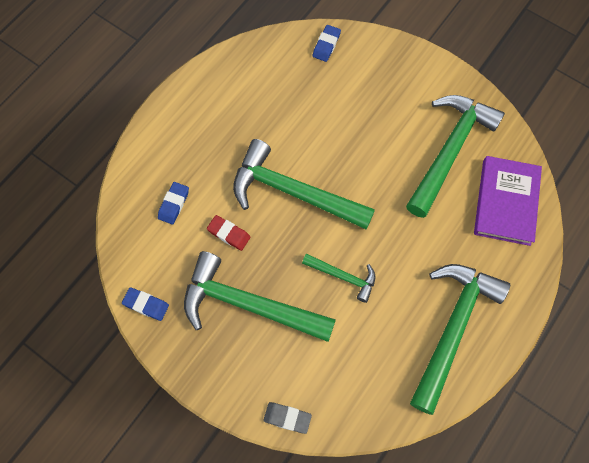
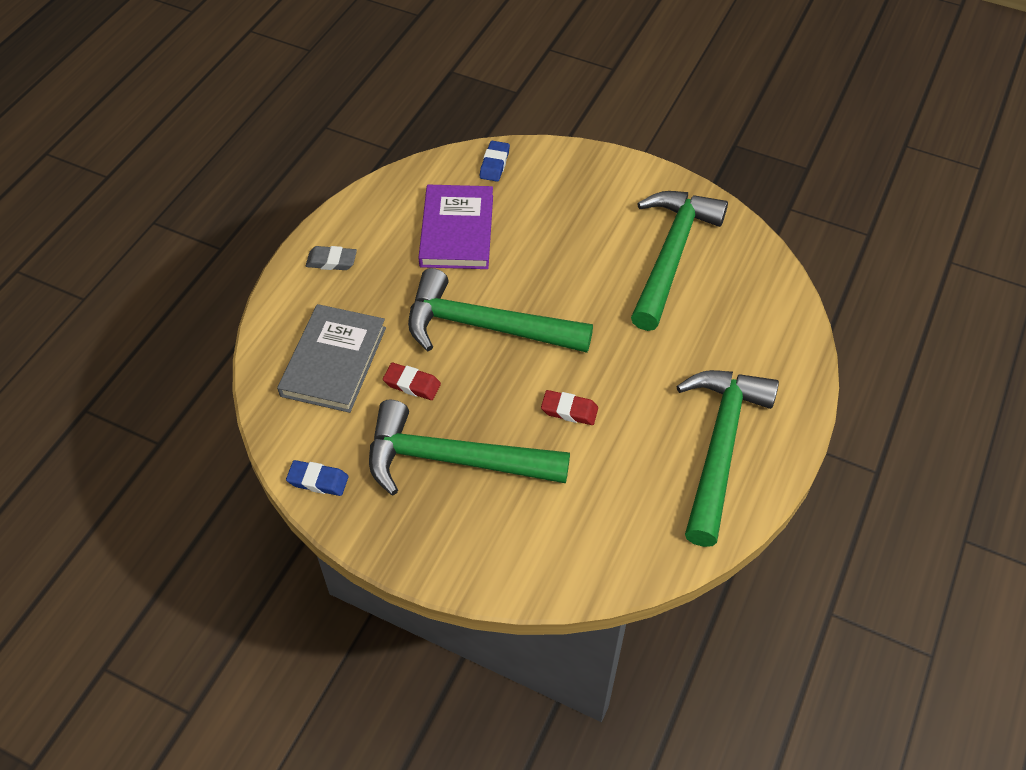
camera: 10 degrees left, 15 degrees down
(174, 204) = (334, 361): blue eraser -> grey book
(287, 418) = (530, 582): grey eraser -> grey eraser (331, 261)
(343, 277) = (569, 410): green hammer -> red eraser
(506, 202) = (753, 300): purple book -> purple book (457, 231)

